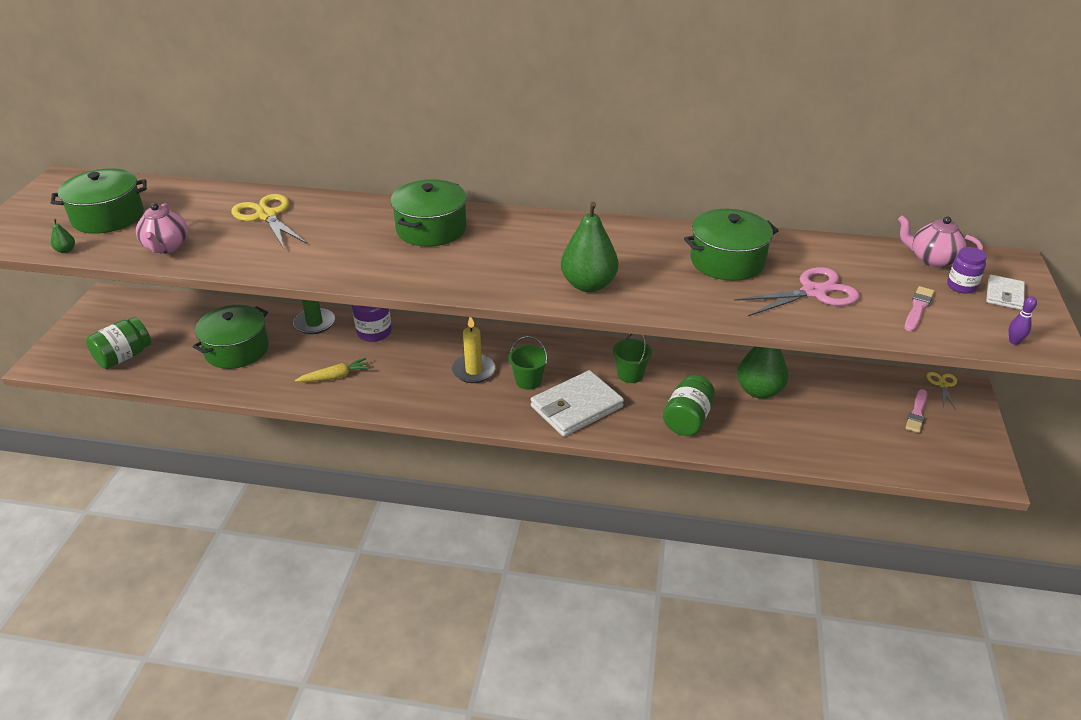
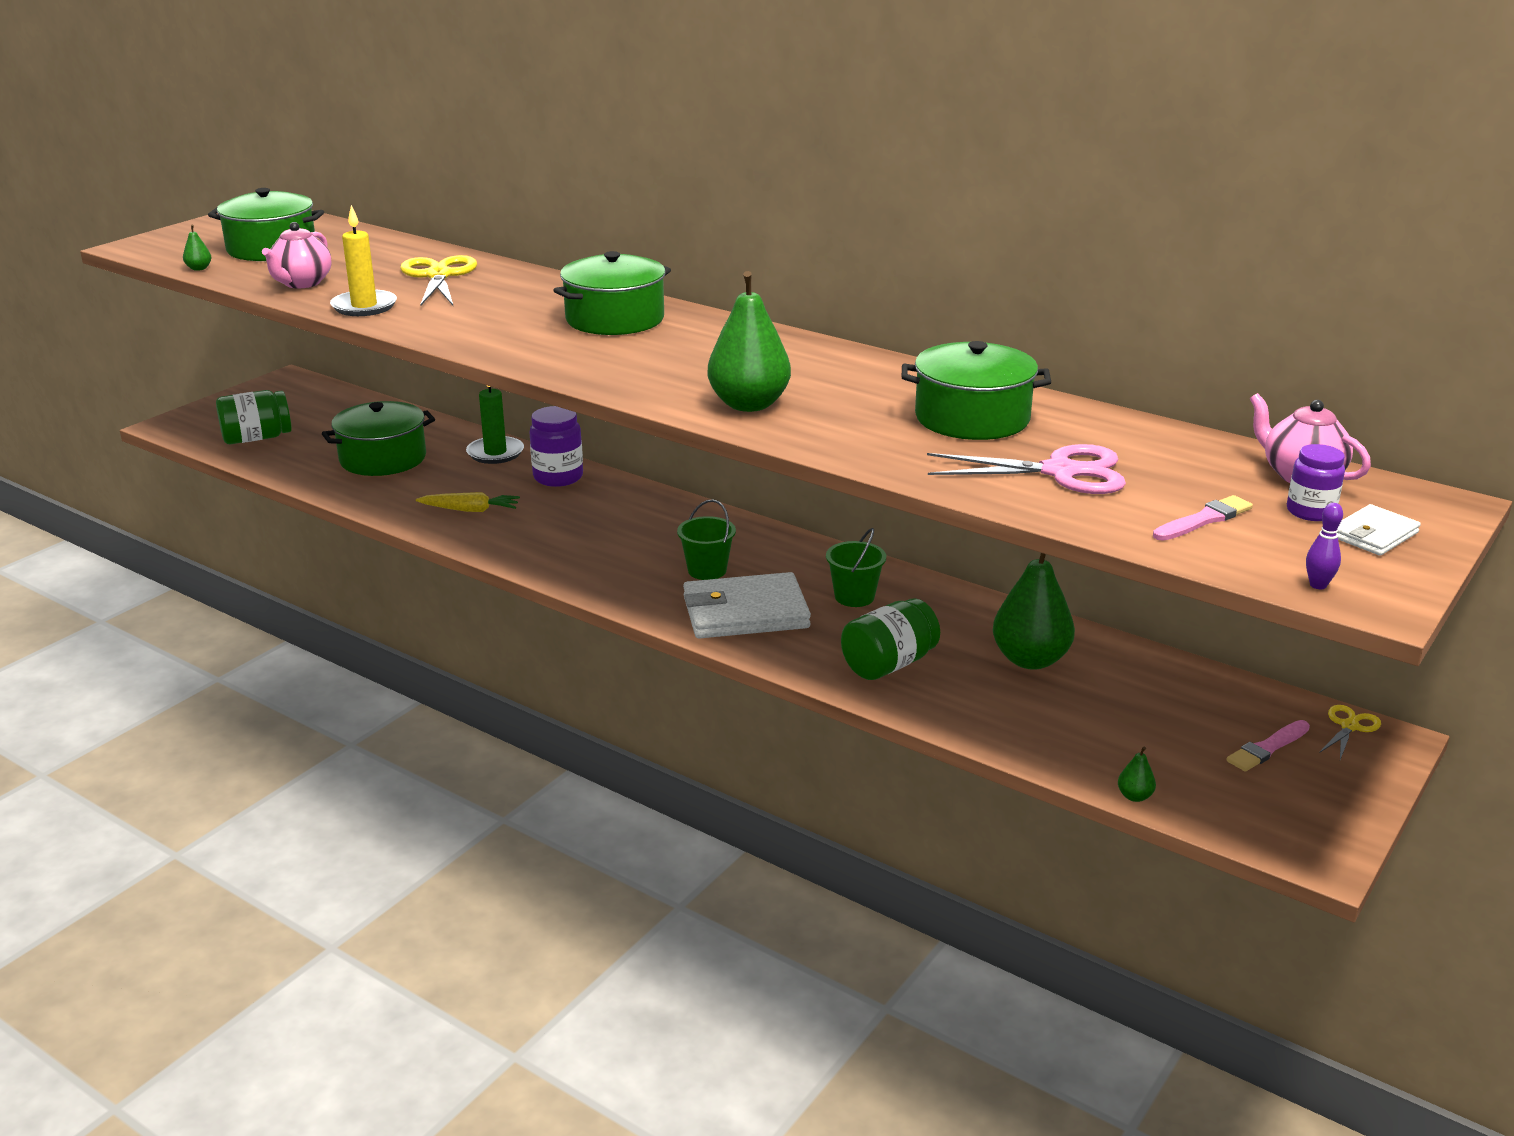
camera: 25 degrees right, 10 degrees down
(474, 371) = (646, 543): yellow candle -> yellow candle (364, 306)
(880, 469) = (1134, 796): none -> green pear

